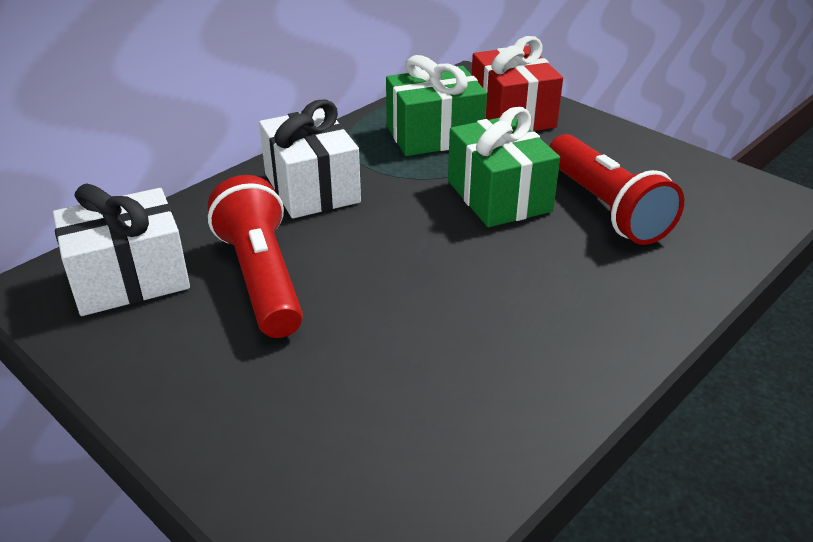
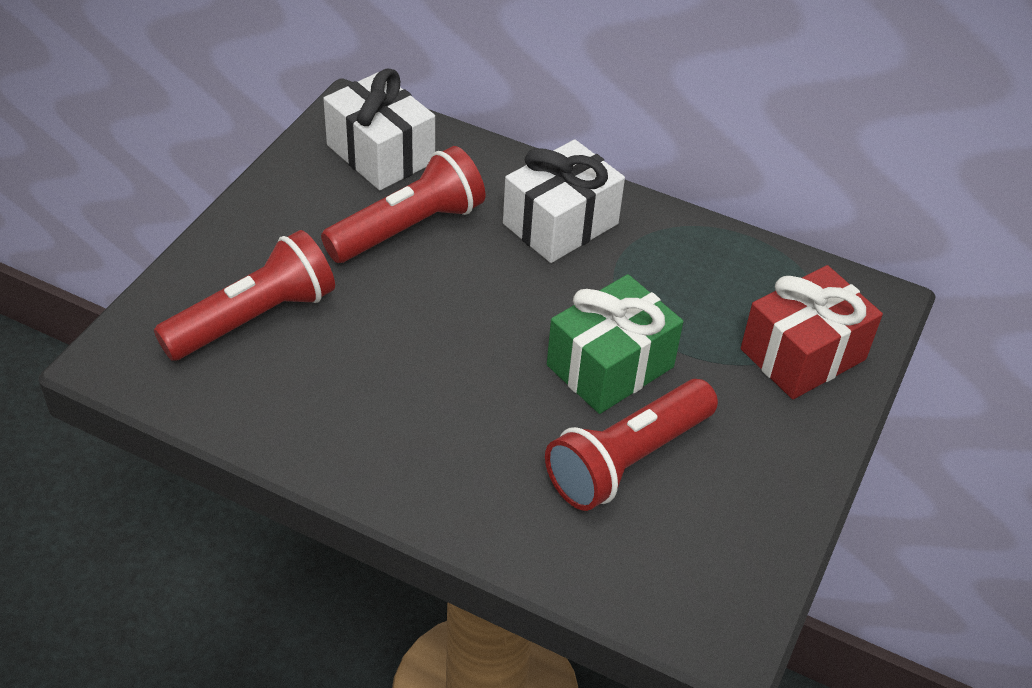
camera: 70 degrees right, 10 degrees up
(343, 420) = (254, 318): none -> red flashlight
(434, 135) = (713, 293): green gift -> none

